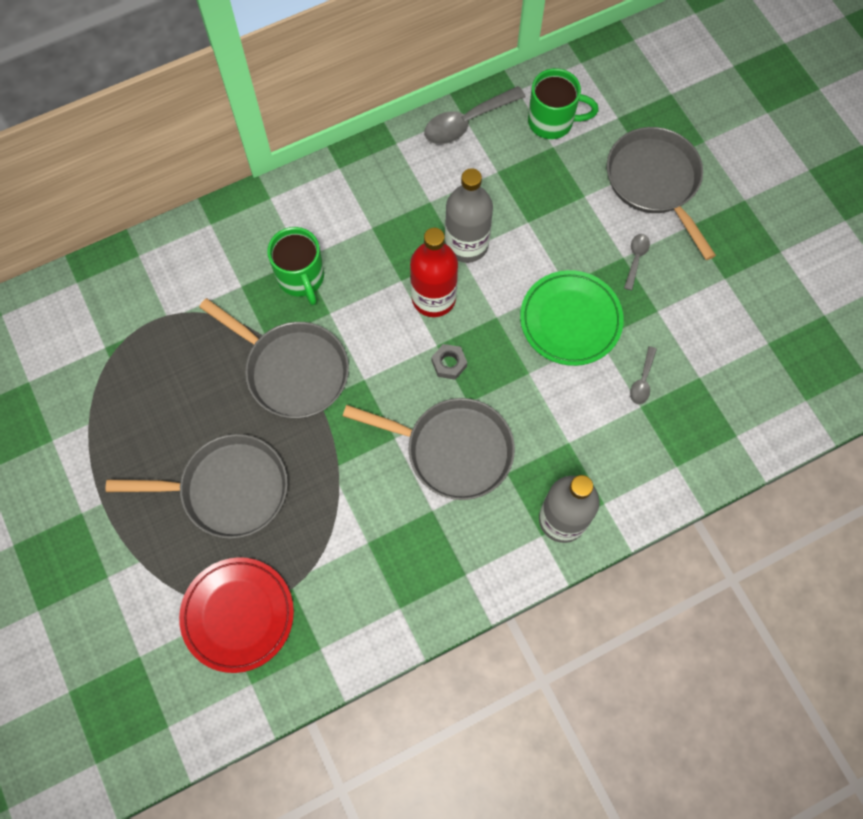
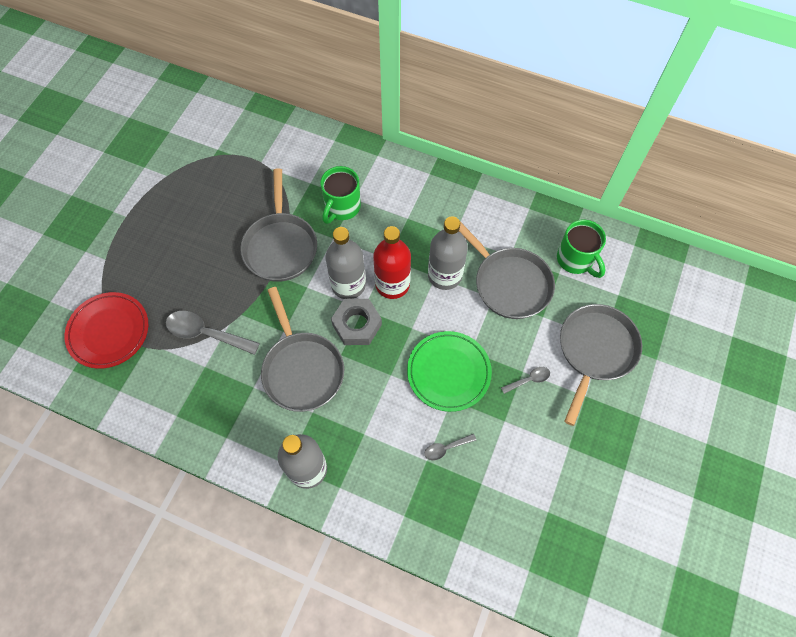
camera: 50 degrees right, 5 degrees down
(227, 489) = (181, 269): grey pan -> grey pan (509, 283)
(397, 338) = (348, 285): none -> grey bottle
(449, 363) = (357, 325): grey nut -> grey nut, size x1.77
(467, 122) = (526, 214): grey spoon -> grey spoon (206, 333)

